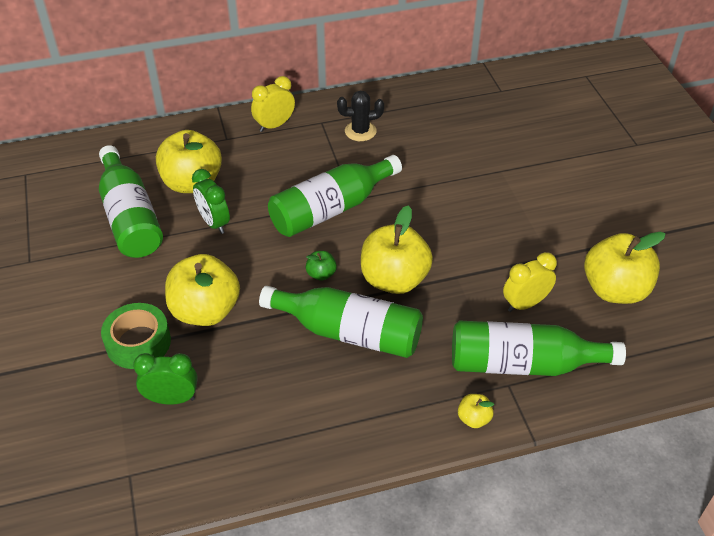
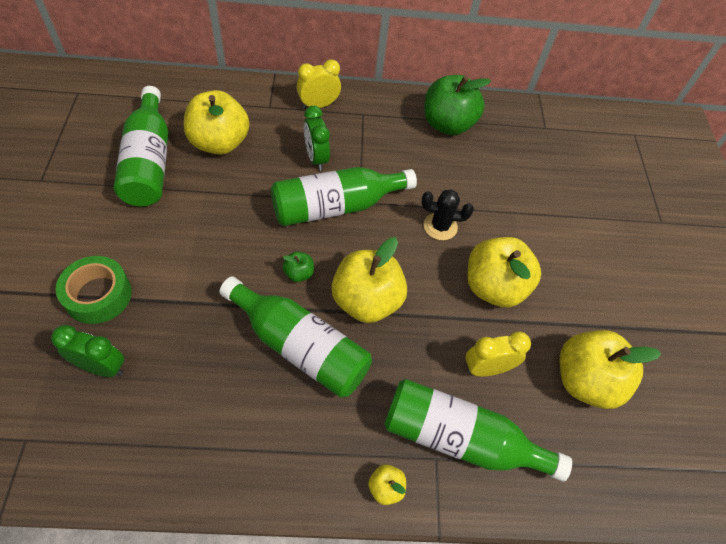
camera: 10 degrees right, 10 degrees up
(205, 311) = (174, 280): yellow apple -> yellow apple (494, 287)
(214, 223) = (222, 189): green clock -> green clock (316, 158)
(360, 131) = (395, 133): black cactus -> black cactus (440, 226)
(407, 111) = (447, 124): none -> green apple

